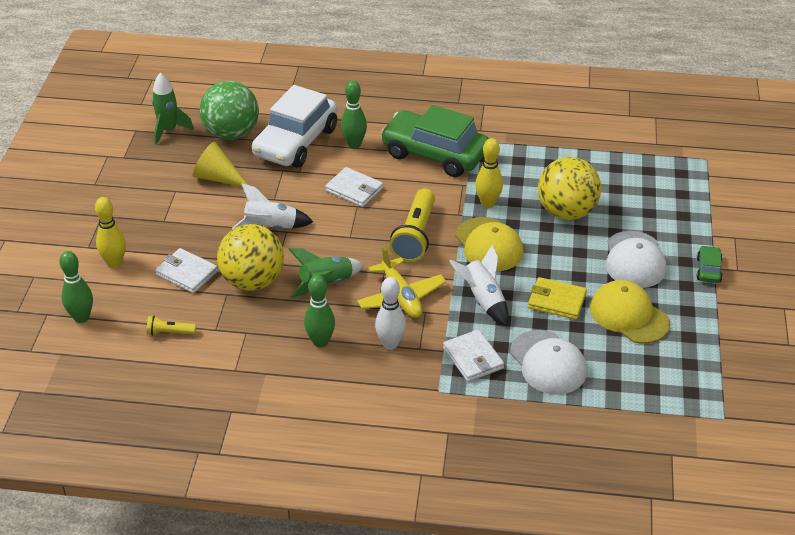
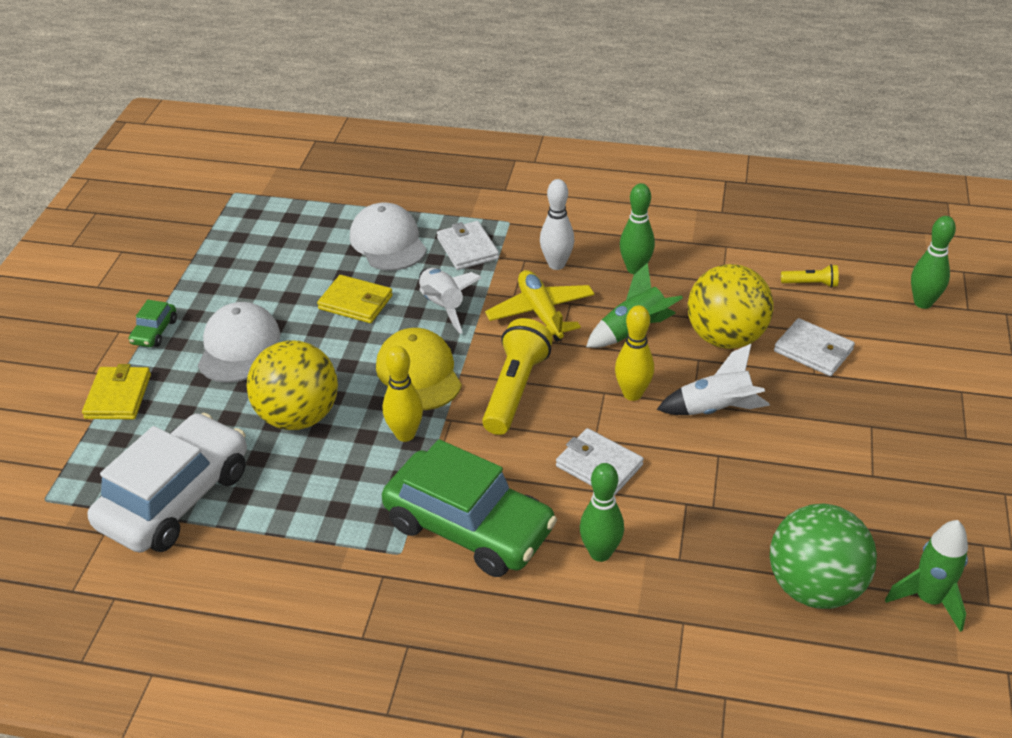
camera: 175 degrees left, 0 degrees up
(114, 263) = (914, 367): yellow bowling pin -> yellow bowling pin (632, 394)
(218, 178) = (813, 496): yellow cone -> none
(296, 142) = (699, 563): white car -> white car (175, 498)
(629, 315) = (279, 284): yellow cap -> none
(703, 221) = (118, 396): none -> yellow wallet

